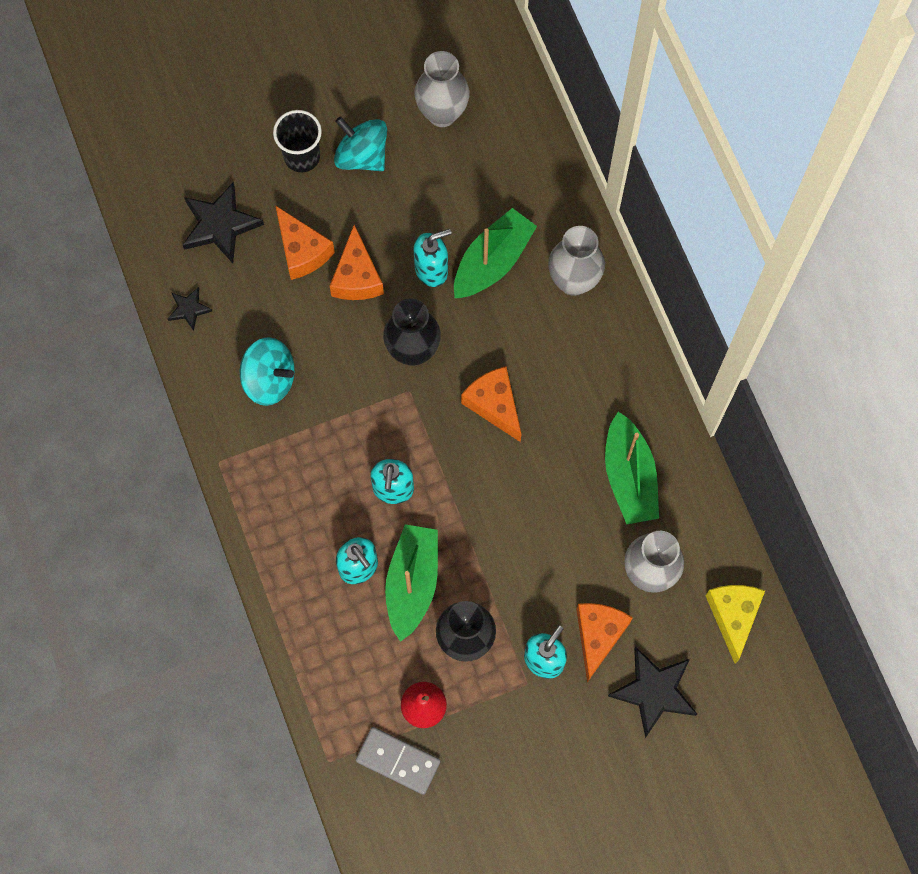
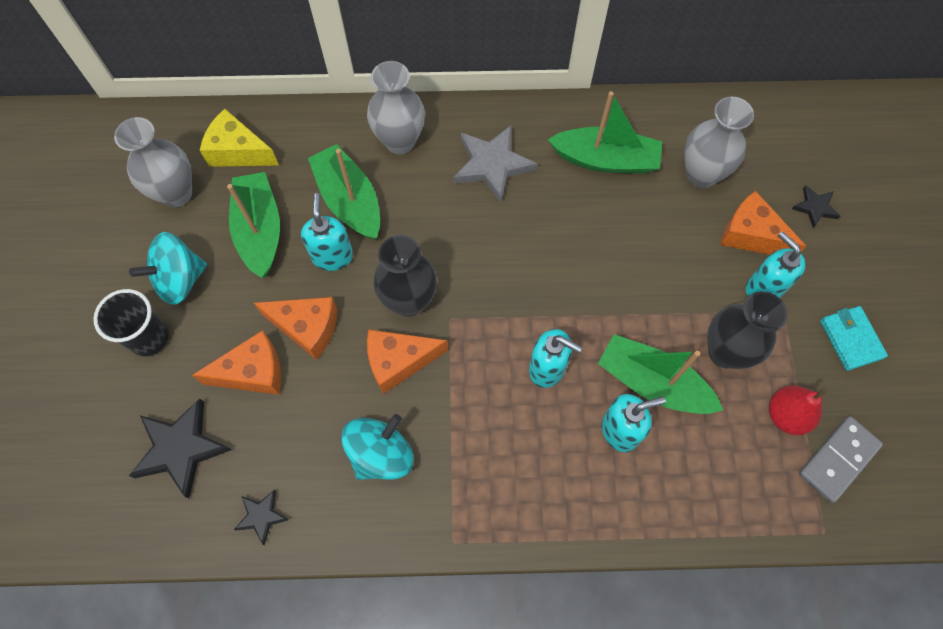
camera: 70 degrees left, 5 degrees down
(433, 199) = (260, 230): none -> green boat
(494, 405) = (494, 247): orange cheese -> orange cheese (399, 361)
(521, 752) = (851, 339): none -> turquoise wallet
(581, 373) = (492, 165): none -> grey star
(654, 691) = (815, 207): black star -> black star, size x0.53
(733, 616) = (760, 124): yellow cheese -> yellow cheese (238, 151)

